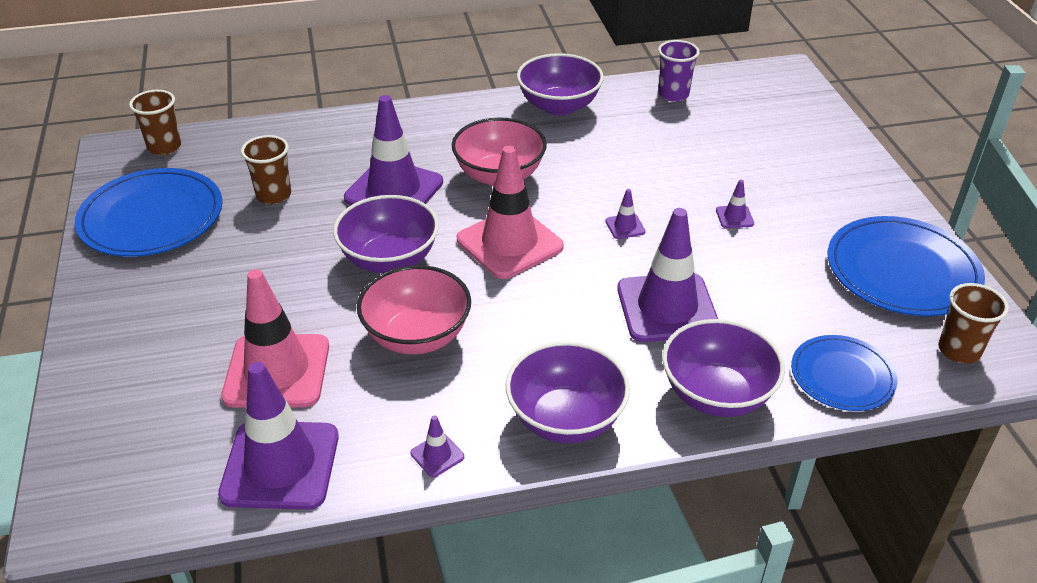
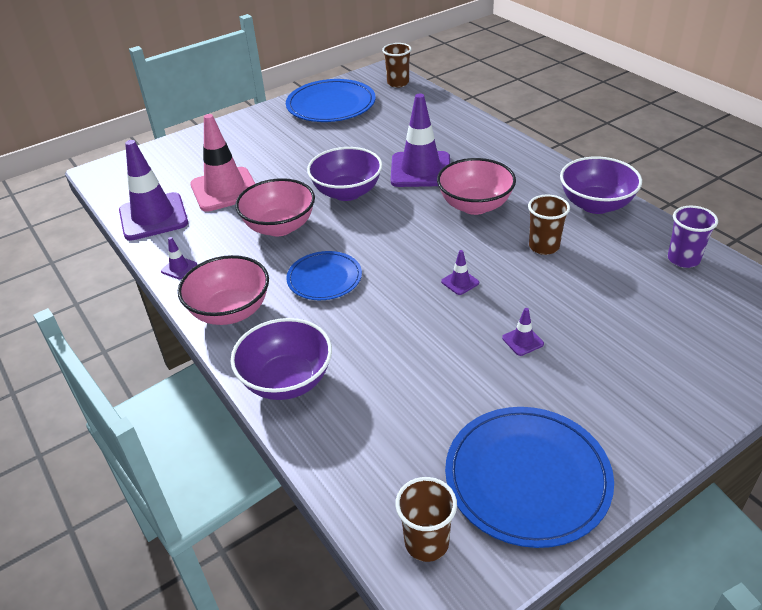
camera: 70 degrees right, 0 degrees up
(274, 195) = (380, 132): brown cup -> brown cup (544, 246)
(509, 243) = (398, 234): pink traffic cone -> none
(566, 419) = (230, 311): purple bowl -> pink bowl
(667, 308) = (373, 330): purple traffic cone -> none
(842, 376) = (345, 455): blue plate -> blue plate (324, 278)

